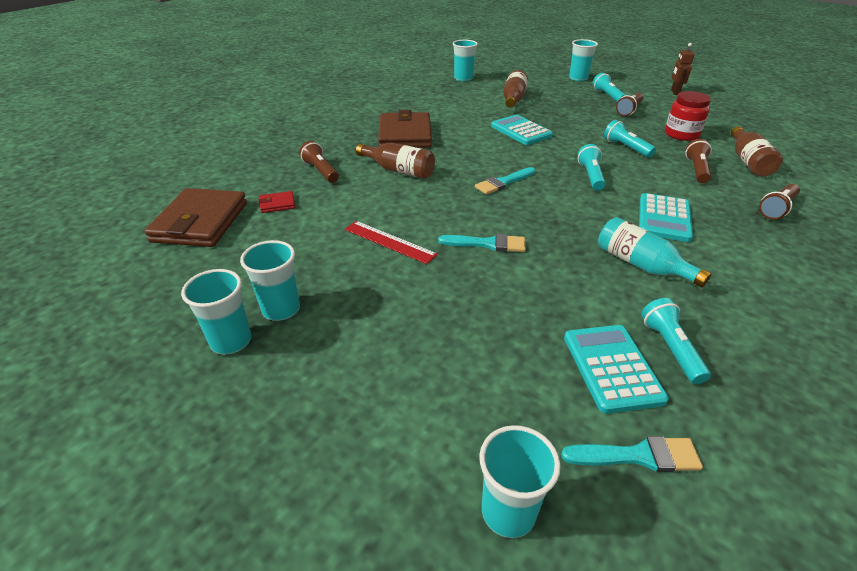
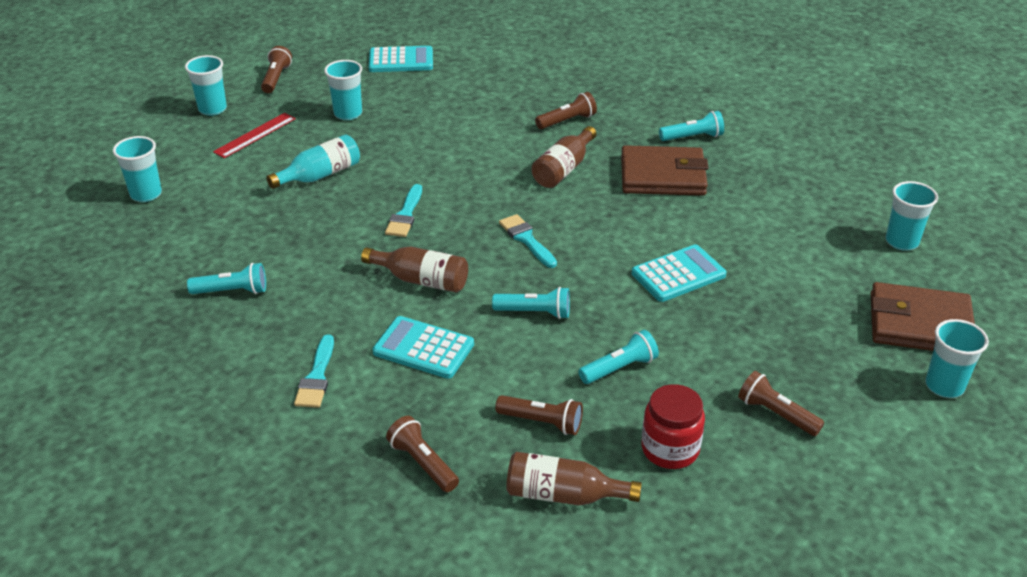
camera: 95 degrees right, 0 degrees up
(148, 407) = (276, 78): none -> brown flashlight
(200, 222) = (477, 69): brown wallet -> brown wallet (919, 324)
(231, 341) = (321, 98): turquoise cup -> turquoise cup (212, 109)
(277, 204) = (502, 101): red wallet -> none
(389, 242) = (423, 160): red ruler -> red ruler (255, 135)
(513, 99) = (809, 285): brown bottle -> brown bottle (421, 280)
(608, 96) = (846, 404): turquoise flashlight -> turquoise flashlight (692, 137)
(612, 368) = (226, 255): turquoise calculator -> turquoise calculator (401, 60)
(638, 456) = (152, 249): turquoise brush -> turquoise brush (317, 377)
(641, 265) = (344, 305): turquoise bottle -> turquoise bottle (320, 175)
(674, 92) = (891, 515): brown robot -> none

